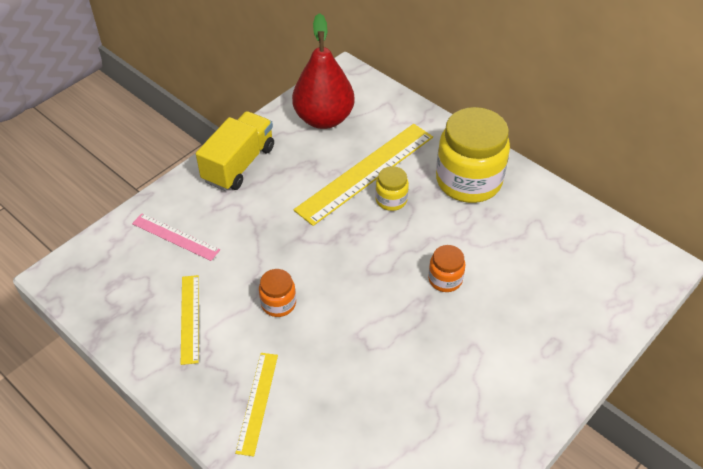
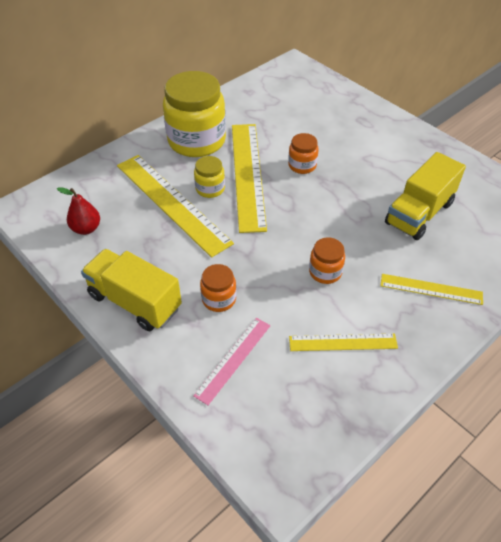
camera: 85 degrees left, 0 degrees up
(242, 221) = (219, 299): none -> orange jar
(324, 119) = (86, 229): red pear -> red pear, size x0.49
(378, 400) = (419, 213): none -> yellow truck
(420, 230) = (248, 174): none -> yellow ruler

